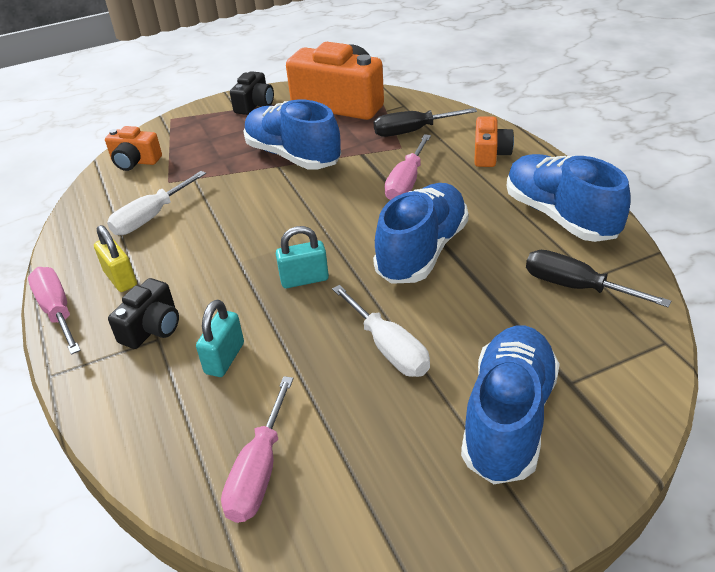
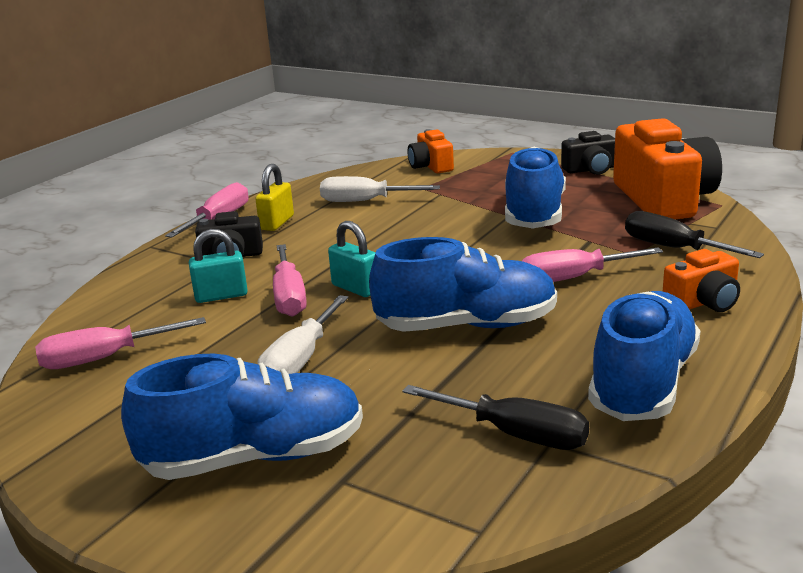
camera: 55 degrees right, 15 degrees down
(276, 319) = (289, 297): none -> pink screwdriver
(575, 287) = (515, 434): black screwdriver -> black screwdriver turned 120 degrees clockwise

